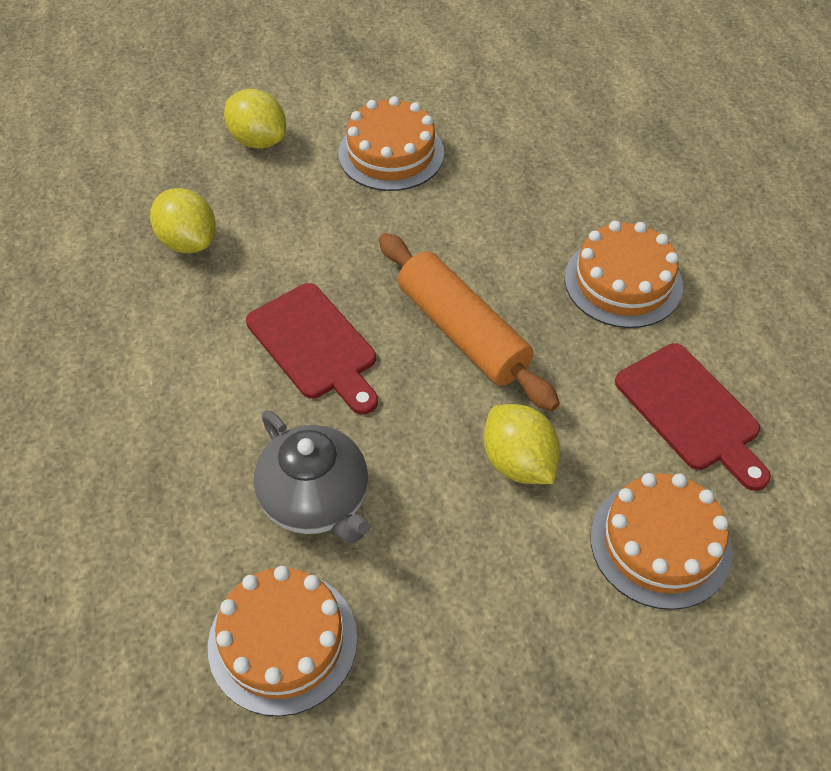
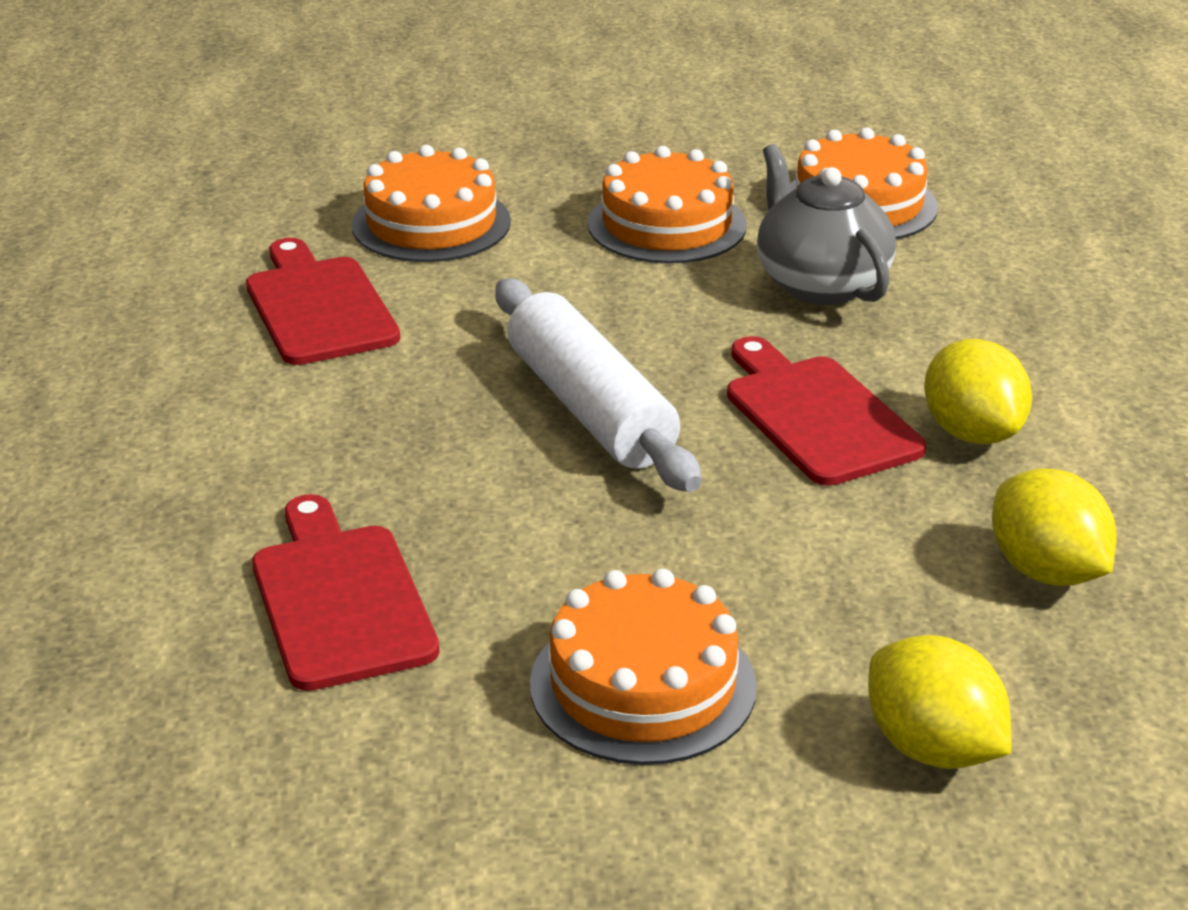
camera: 170 degrees left, 20 degrees down
(462, 332) = (591, 408): orange rolling pin -> white rolling pin
(518, 462) = (563, 289): yellow lemon -> yellow lemon (971, 433)
(551, 179) = (340, 599): none -> red cutting board
(623, 282) = (313, 439): orange cake -> orange cake (667, 224)

